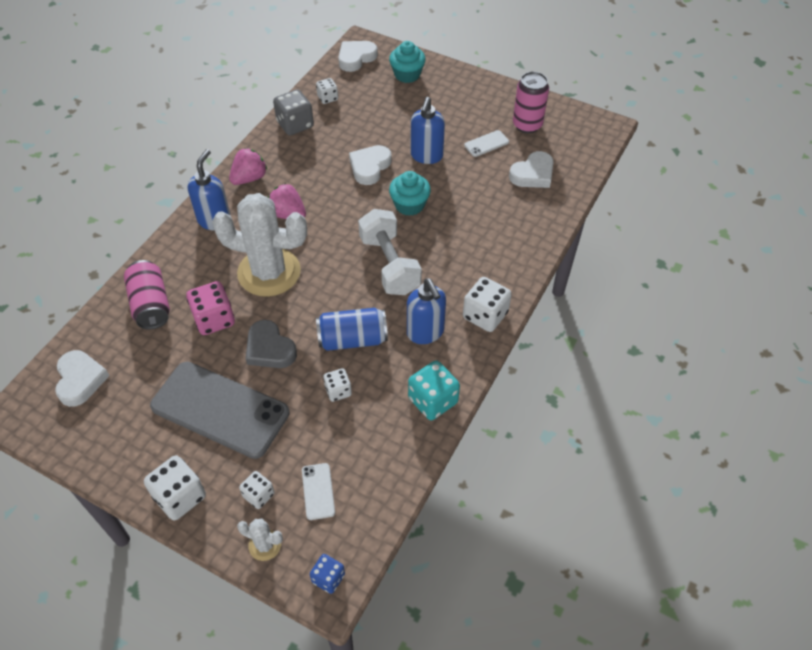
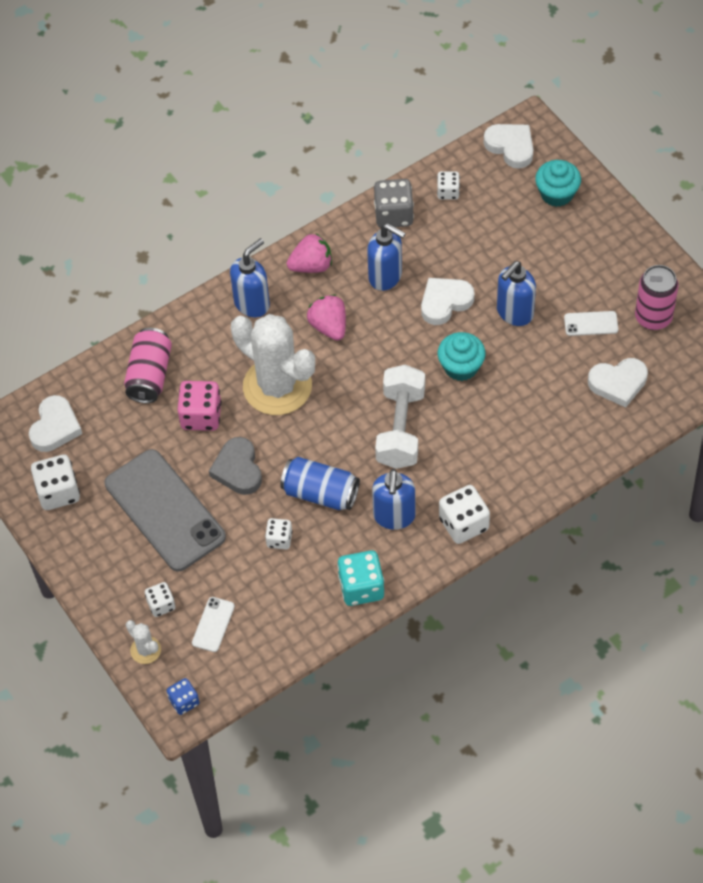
camera: 30 degrees right, 5 degrees up
(180, 497) = (94, 576): white dice -> white dice (58, 492)
(313, 166) = (386, 277): none -> blue soap dispenser
(356, 58) = (511, 147): white heart -> white heart turned 60 degrees clockwise

